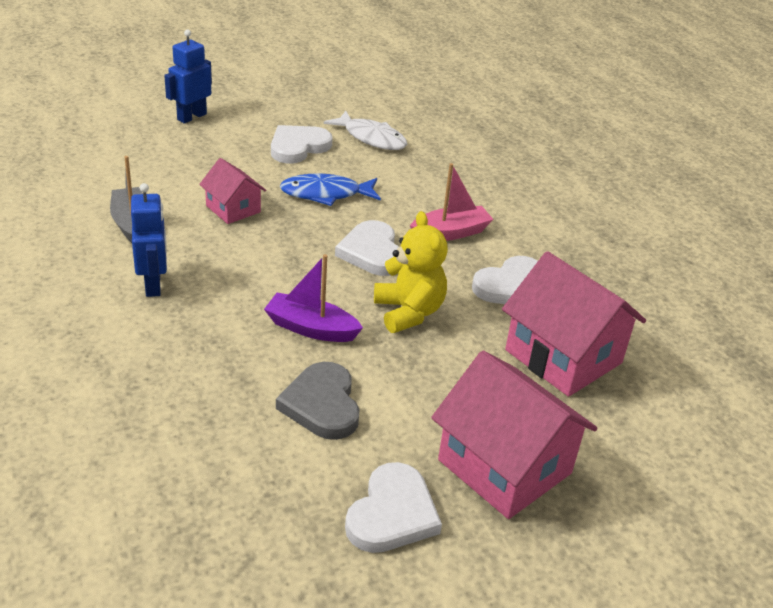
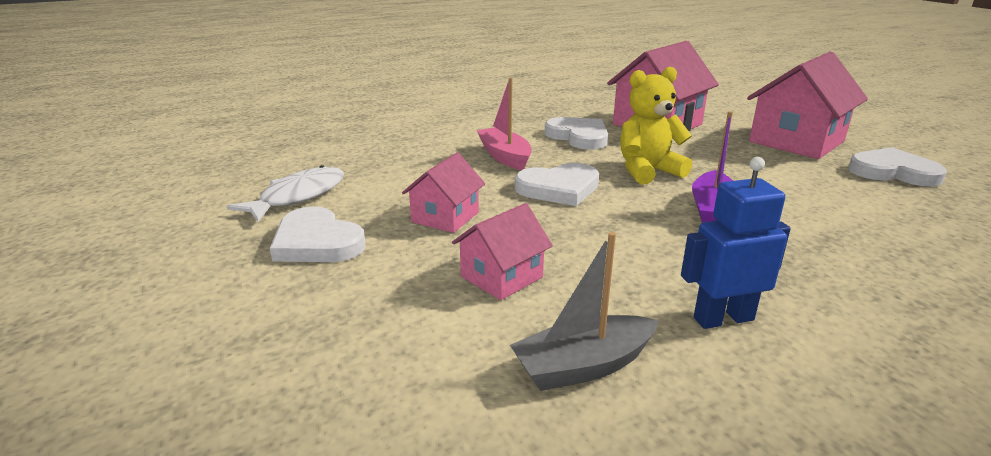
camera: 90 degrees left, 10 degrees down
(191, 117) = (175, 356): blue robot -> none
(322, 404) = (813, 200): grey heart -> none
(325, 194) = (445, 217): blue fish -> pink house

